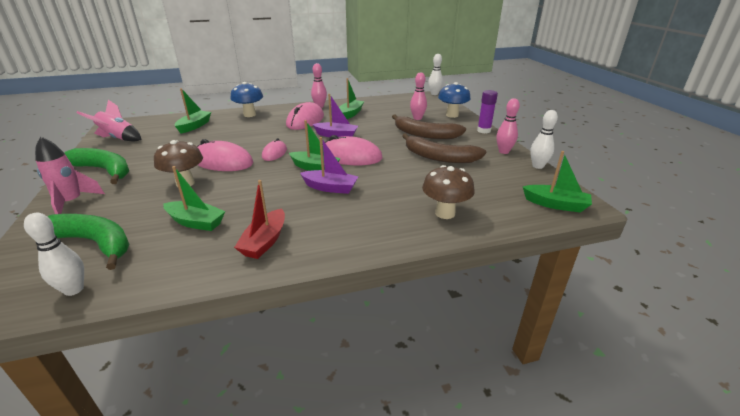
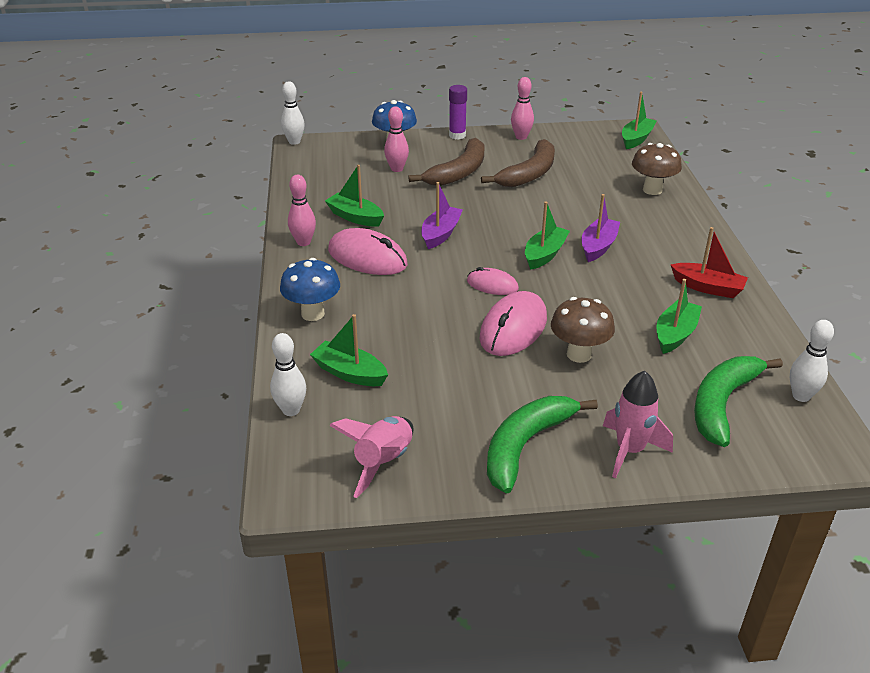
camera: 80 degrees left, 5 degrees up
(350, 156) = (516, 228): pink mouse -> none
(537, 166) = (560, 128): white bowling pin -> white bowling pin (291, 410)

